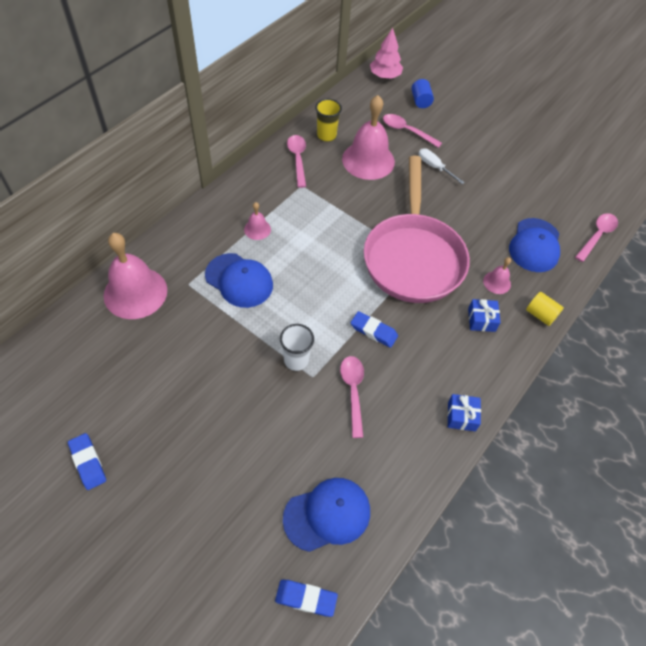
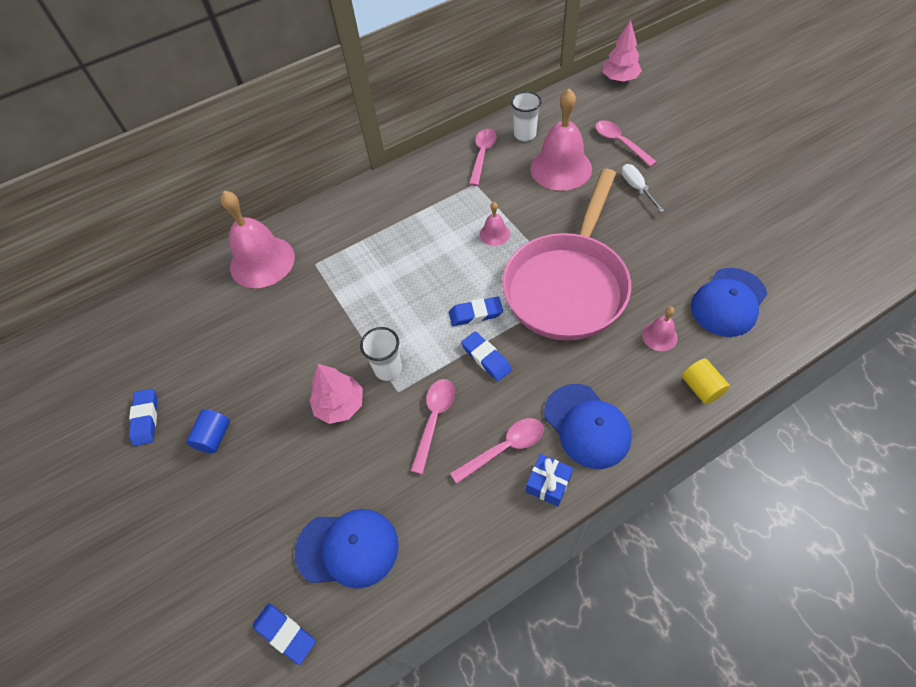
camera: 30 degrees right, 0 degrees up
(239, 280) = (366, 271): blue cap -> blue cap (587, 426)
(257, 229) = (408, 221): pink bell -> pink bell (494, 234)
(268, 401) = (340, 405): none -> pink tree
(326, 135) = (525, 135): yellow cup -> white cup
(349, 297) = (475, 314): none -> blue eraser
(420, 101) = (651, 112): blue cylinder -> blue cylinder (214, 437)
(481, 320) = (621, 376): blue gift -> none
(597, 236) = (820, 307): pink spoon -> pink spoon (504, 448)

